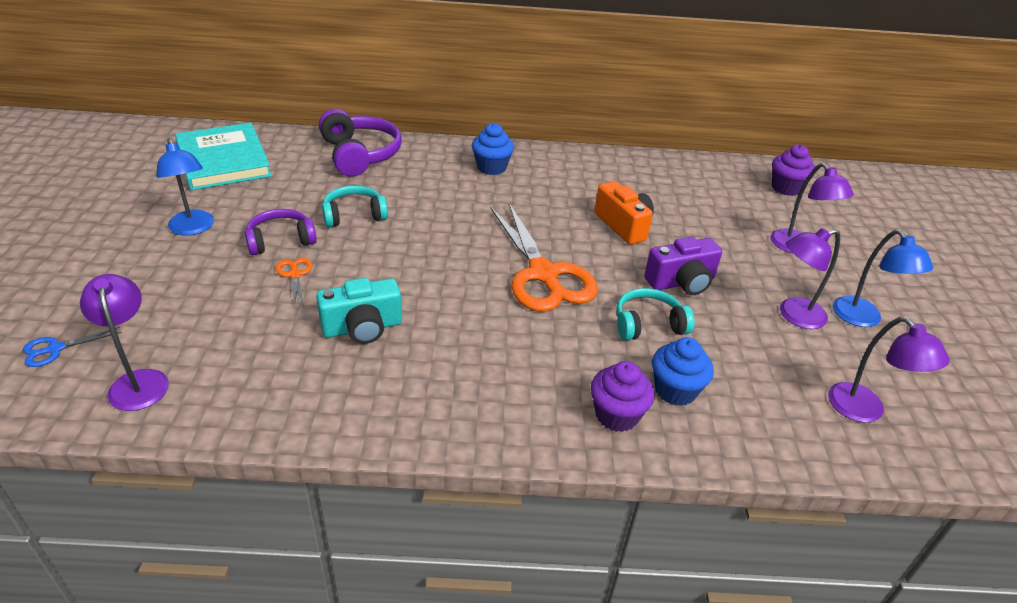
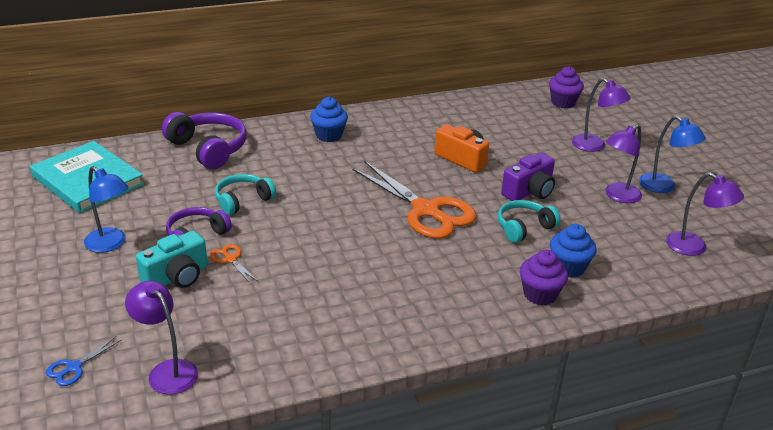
camera: 20 degrees left, 5 degrees down
(362, 328) = (316, 284): turquoise camera -> turquoise camera (176, 277)

